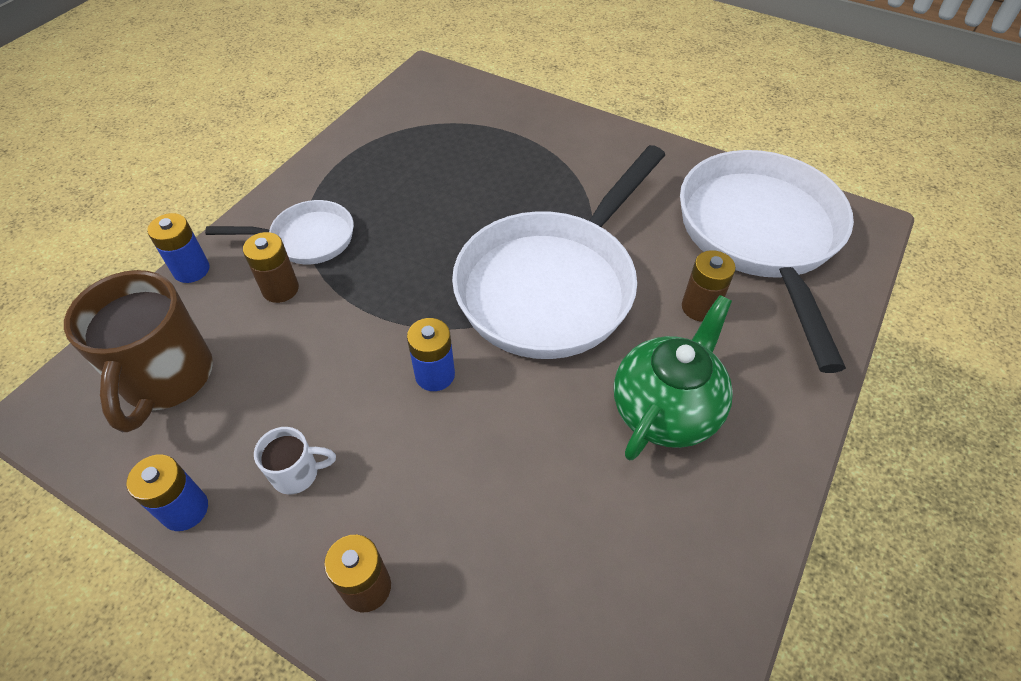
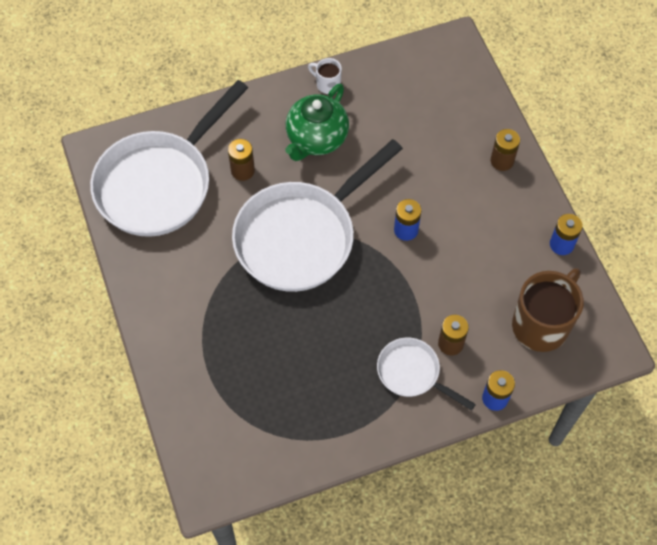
camera: 140 degrees left, 10 degrees up
(297, 473) = (503, 226): white mug -> white mug (327, 84)
(552, 285) = (301, 236): white pan -> white pan turned 150 degrees clockwise
(665, 409) = (316, 139): green teapot -> green teapot turned 45 degrees counterclockwise

